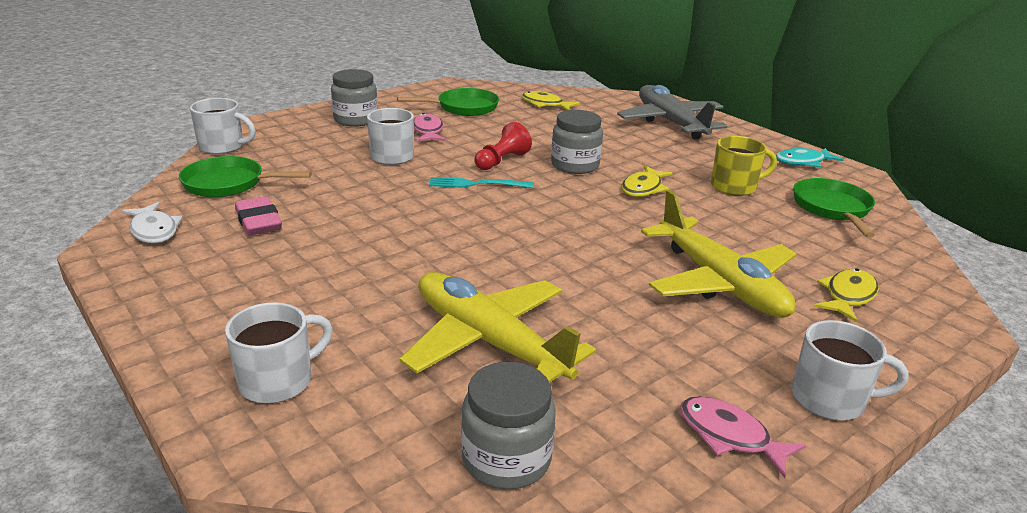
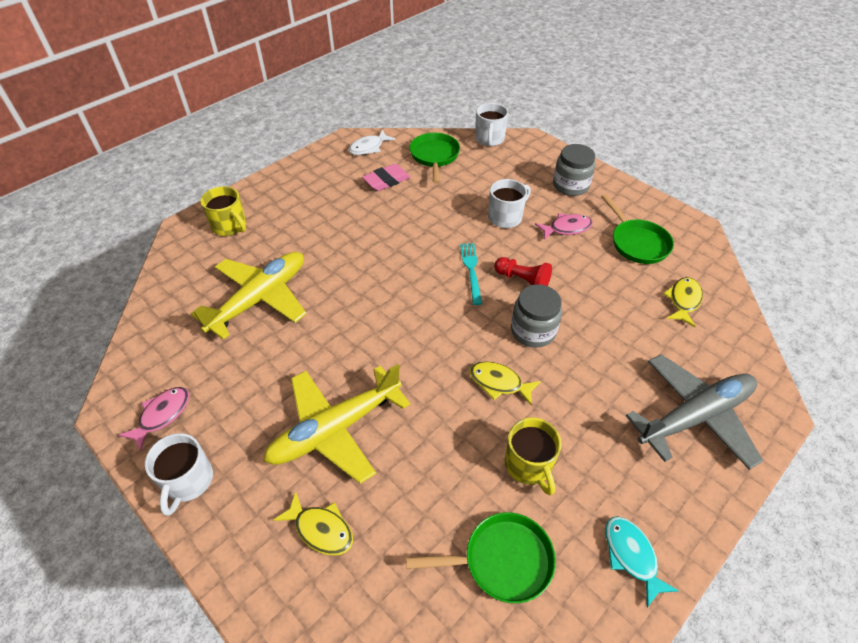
camera: 85 degrees right, 20 degrees up
(278, 381) = (230, 226): white mug -> yellow mug
(506, 459) = (162, 315): grey jar -> none

